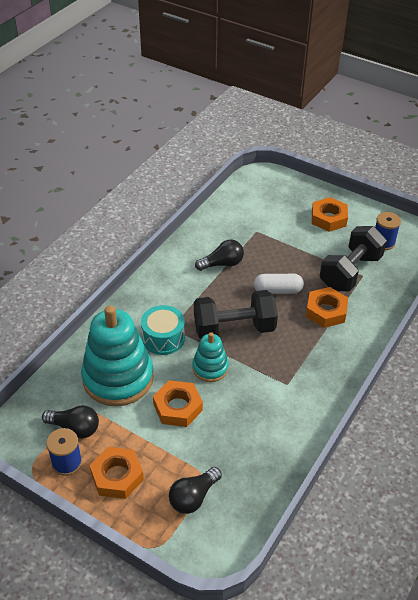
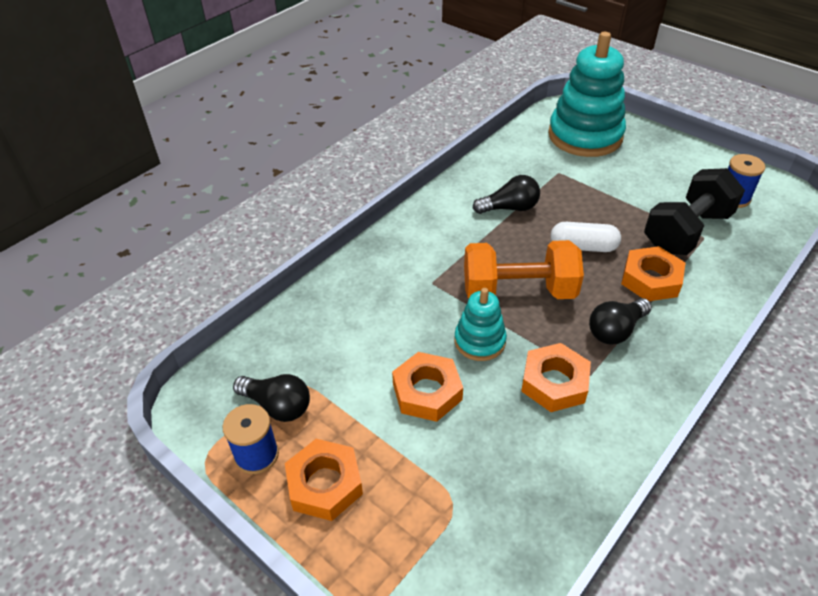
camera: 10 degrees right, 0 degrees up
(118, 378) = (349, 342): turquoise stacking toy -> turquoise stacking toy (585, 136)
(163, 338) = (419, 295): turquoise drum -> none
(193, 497) = (434, 531): black light bulb -> black light bulb (616, 330)
(234, 329) = (518, 291): black dumbbell -> orange dumbbell
(328, 218) = (657, 163): orange nut -> orange nut (554, 383)

